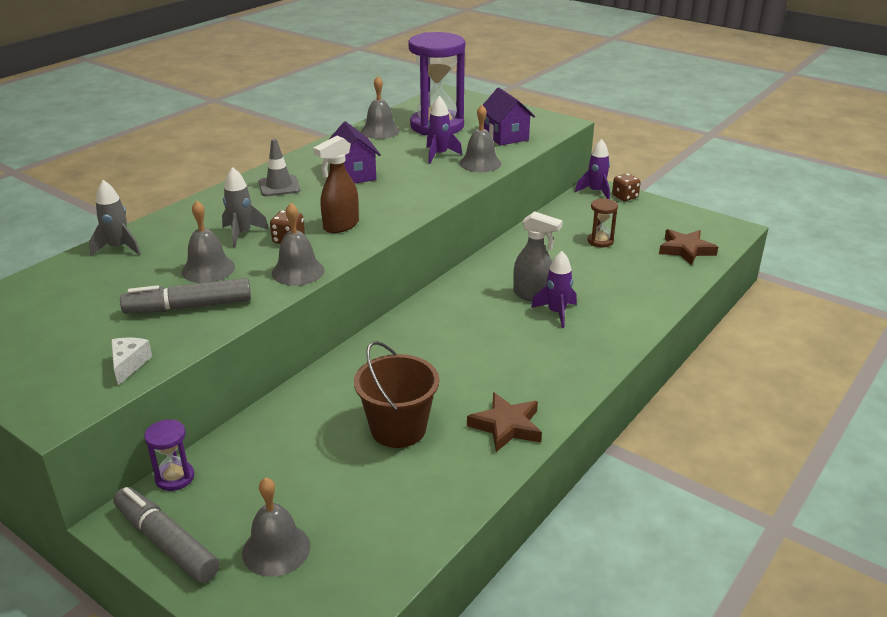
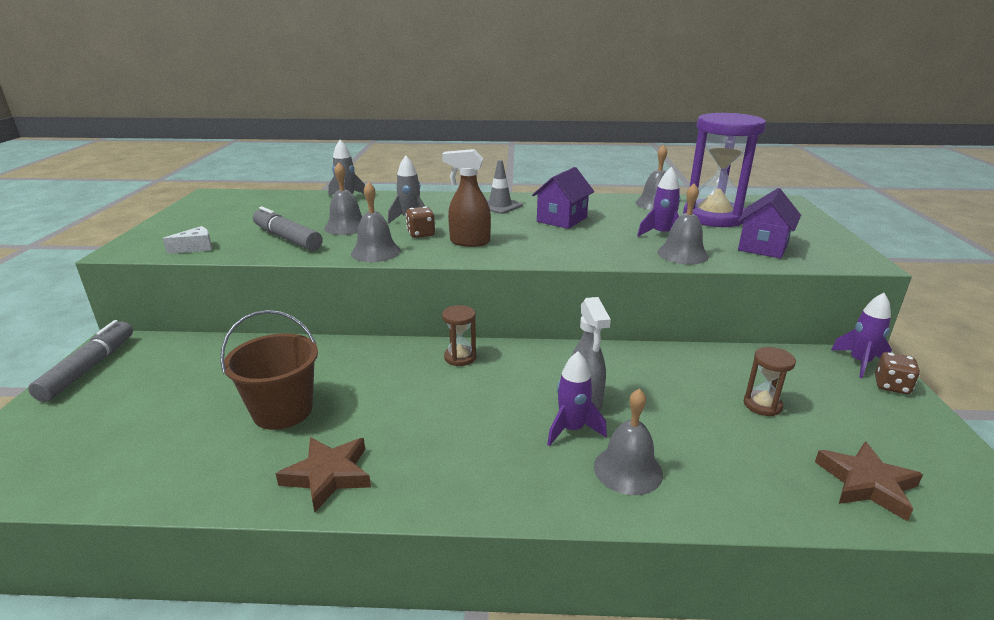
camera: 55 degrees right, 5 degrees down
(175, 477) = (168, 341): purple hourglass -> none
(276, 549) = (88, 417): grey bell -> grey bell (628, 469)
(420, 322) = (460, 357): none -> brown hourglass

